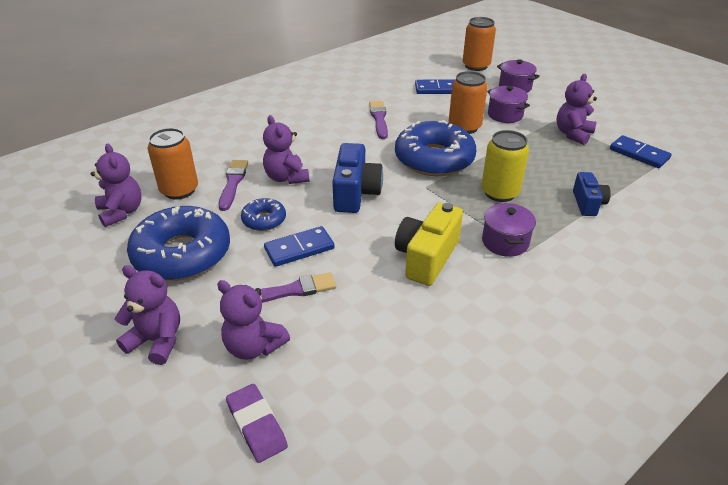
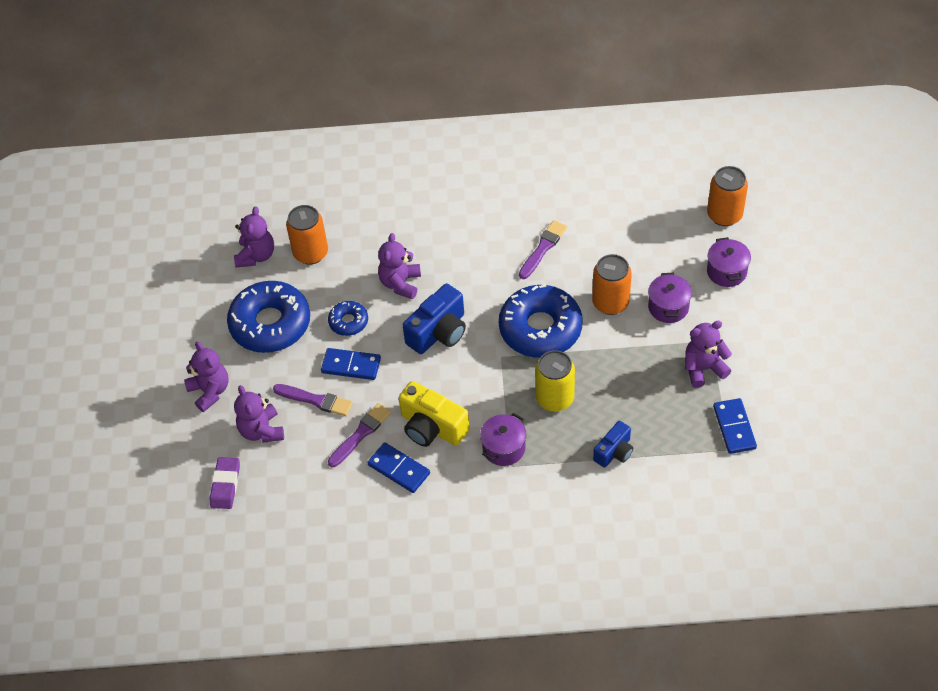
camera: 40 degrees right, 15 degrees up
(233, 183) = (355, 267): purple brush -> purple brush (361, 434)
(427, 257) = (432, 427): yellow camera -> yellow camera turned 120 degrees counterclockwise
(437, 89) = (642, 233): blue domino -> blue domino (398, 469)

